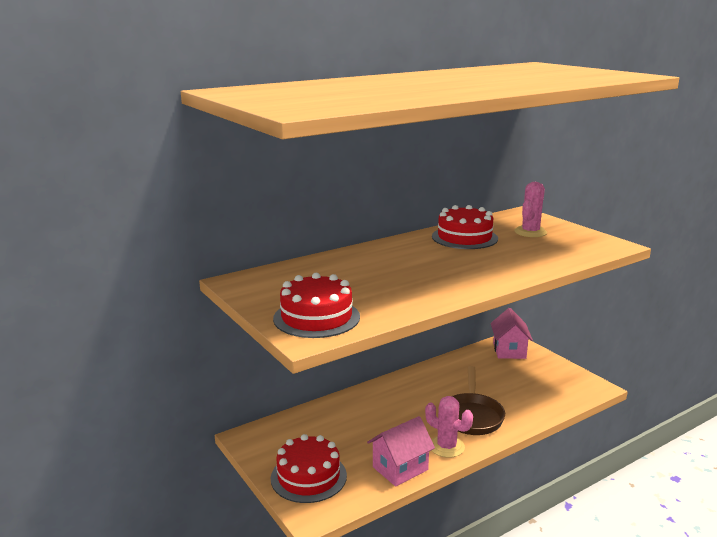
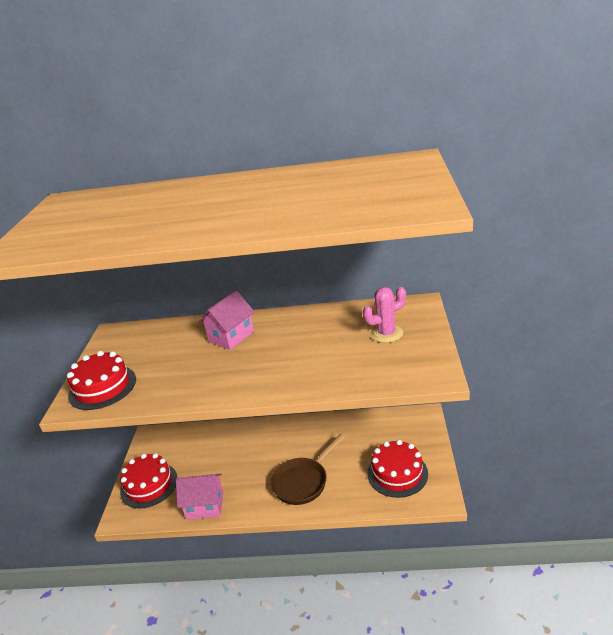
camera: 40 degrees right, 10 degrees up
(446, 447) = (254, 502): pink cactus -> none
(464, 237) = (321, 326): red cake -> red cake (397, 473)
(509, 350) = (410, 426): pink house -> pink house (231, 336)

